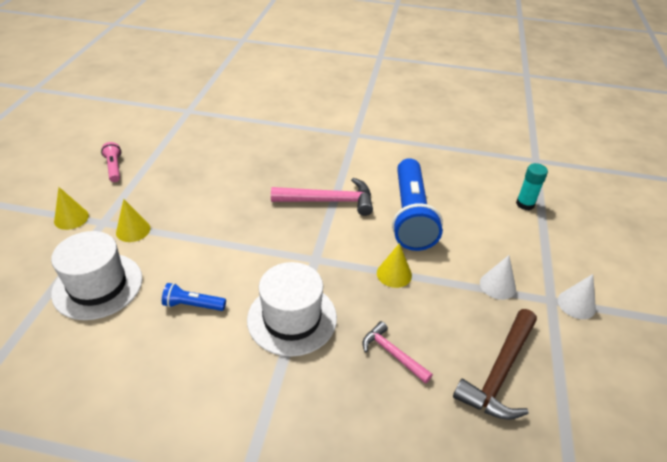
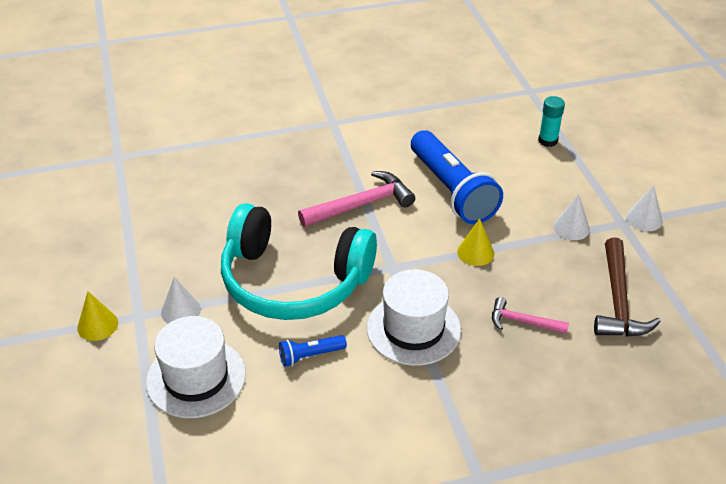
camera: 25 degrees left, 0 degrees up
(114, 168) = (92, 253): pink flashlight -> none
(133, 230) = (180, 311): yellow cone -> white cone
(230, 239) = (293, 280): none -> turquoise headphones

